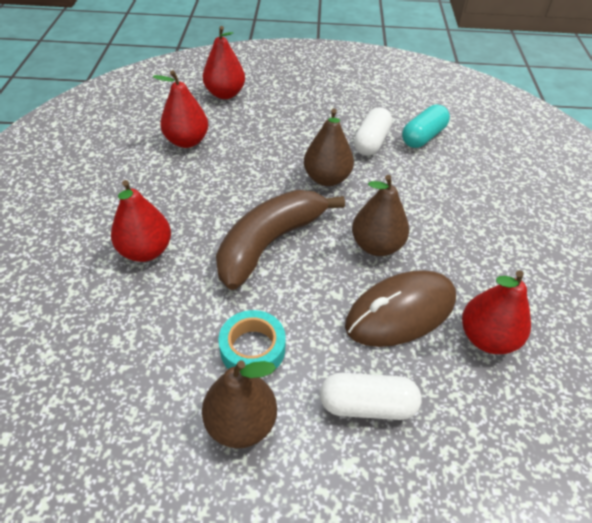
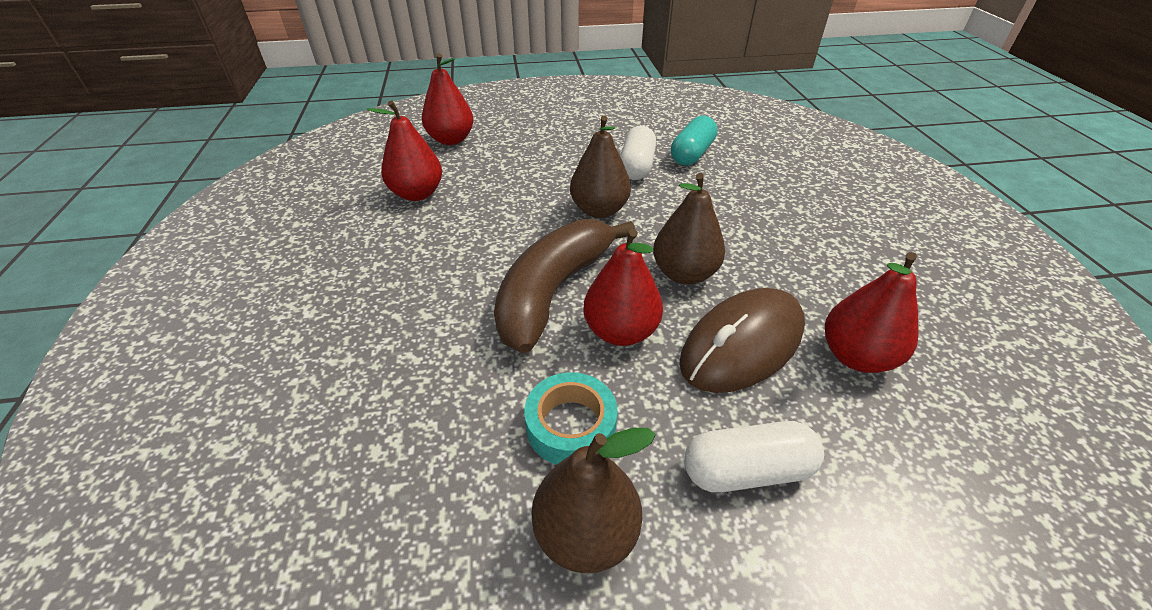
camera: 10 degrees left, 5 degrees down
(146, 251) = (393, 326): red pear -> red pear (620, 331)

